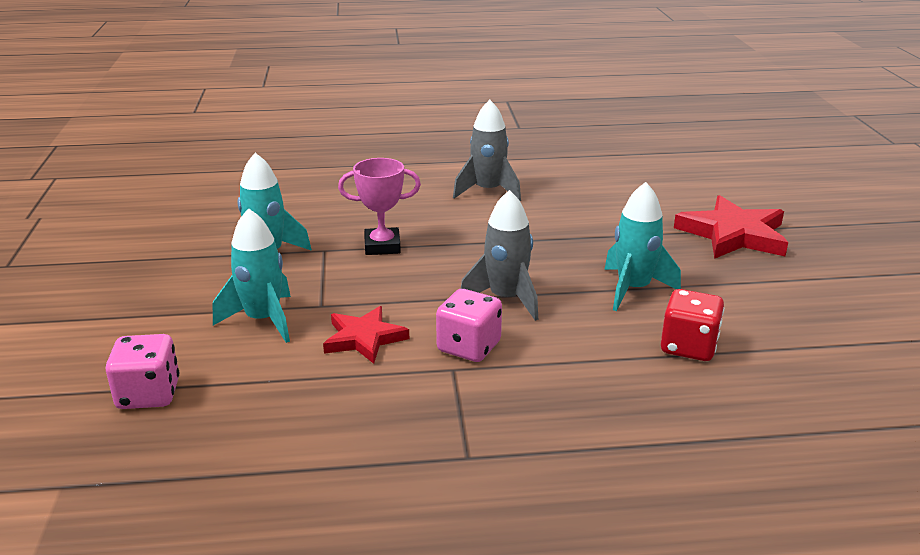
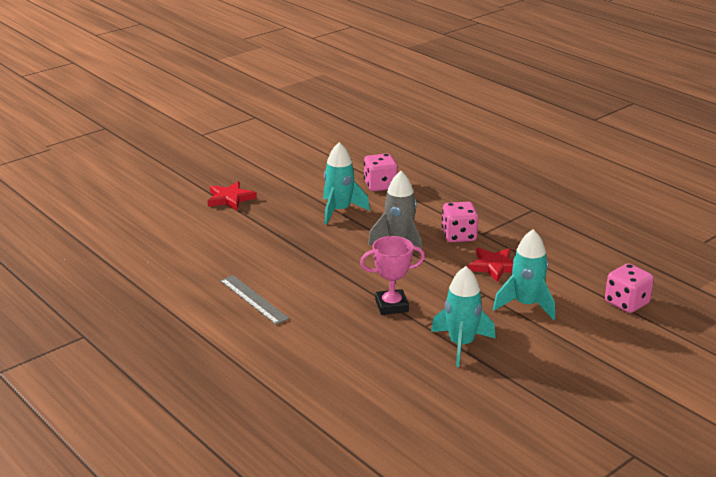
camera: 125 degrees left, 0 degrees up
(382, 246) = (391, 306): pink trophy -> pink trophy turned 60 degrees counterclockwise
(488, 191) = (254, 299): grey rocket -> grey ruler
(688, 347) = (380, 185): red dice -> pink dice
(733, 234) = (230, 199): red star -> red star, size x0.63

